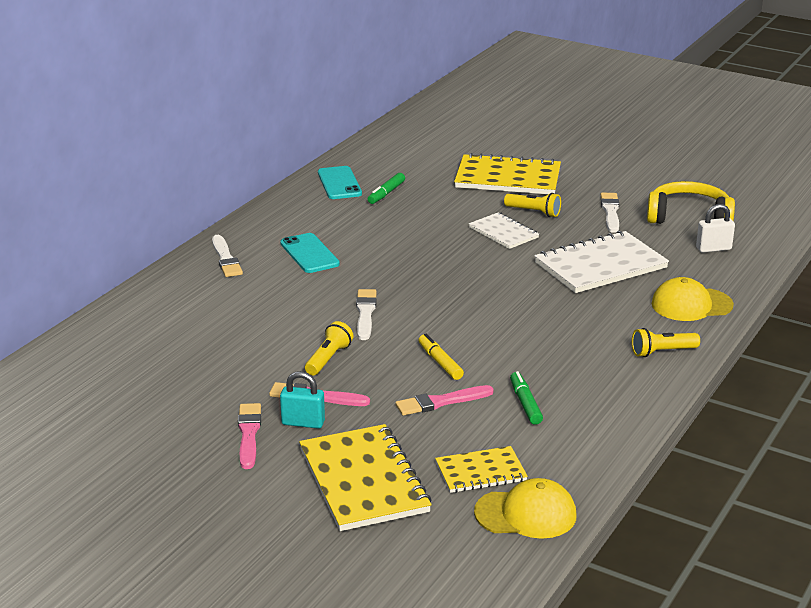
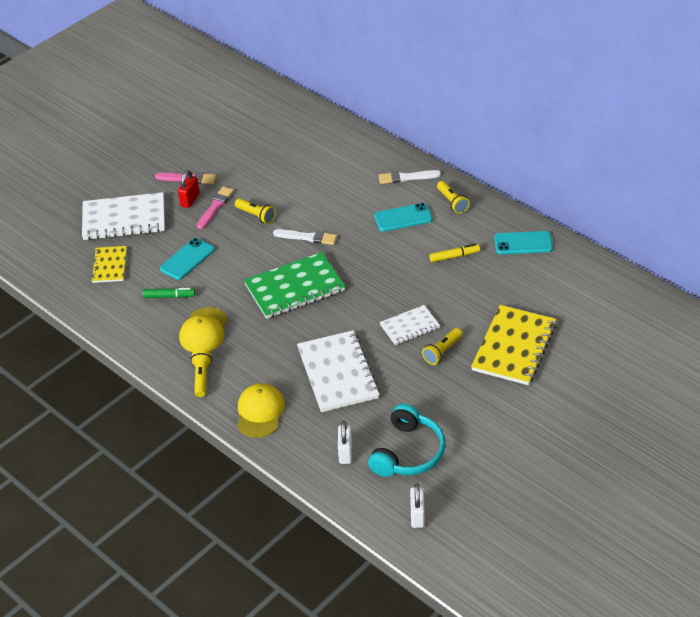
camera: 105 degrees right, 15 degrees up
(273, 226) = (452, 202): none -> yellow flashlight
(303, 423) = (190, 200): turquoise padlock -> red padlock
(363, 480) = (124, 219): yellow notebook -> white notebook
(386, 193) = (498, 268): green marker -> none
(440, 362) = (232, 265): yellow marker -> yellow marker (454, 256)
(441, 402) = (187, 259): pink brush -> turquoise phone
(468, 310) = (294, 288): none -> green notebook
(526, 514) = (64, 277): yellow cap -> yellow cap (204, 331)
(610, 212) = (431, 401): white brush -> none
(688, 217) = (408, 453): yellow headphones -> turquoise headphones
(764, 206) = (417, 516): none -> white padlock

